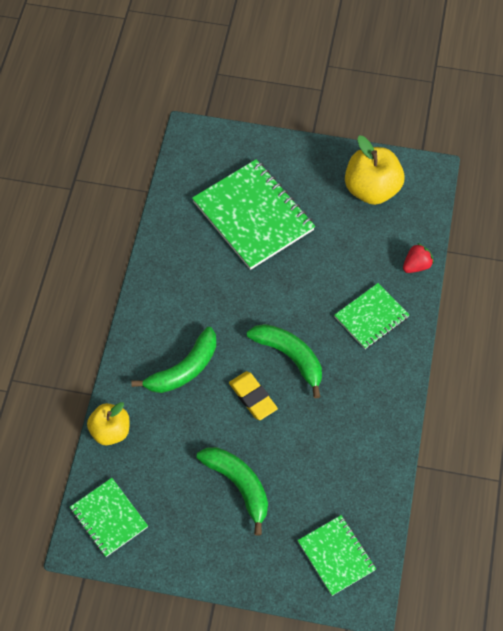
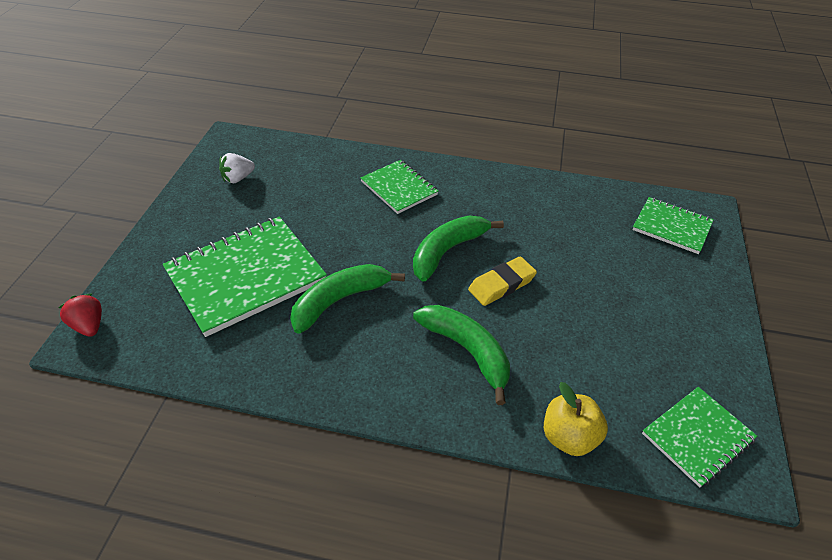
camera: 90 degrees left, 15 degrees down
(239, 485) = (615, 300): green banana -> green banana (339, 300)
(336, 556) = (671, 227): green notebook -> green notebook turned 60 degrees clockwise
(372, 189) = (238, 178): yellow apple -> white strawberry
(416, 265) = (340, 155): red strawberry -> red strawberry (89, 325)

